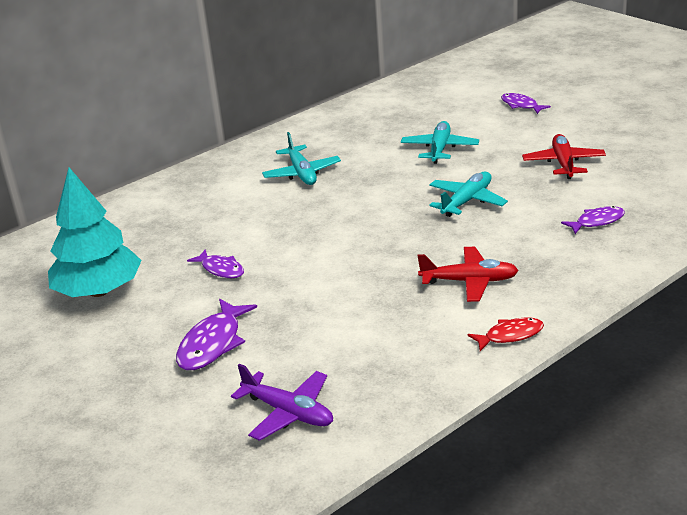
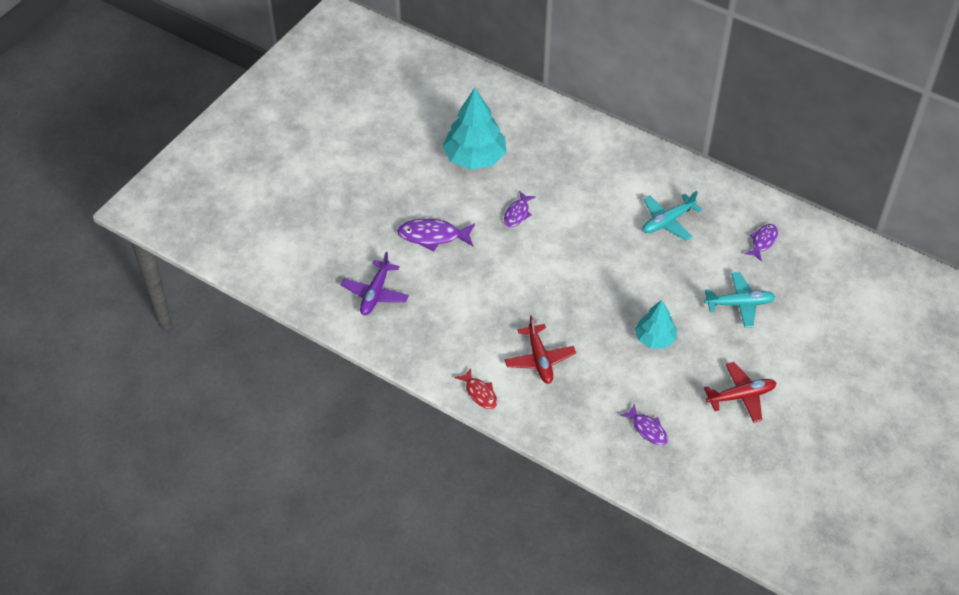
camera: 70 degrees right, 20 degrees up
(467, 201) = (655, 338): turquoise plane -> turquoise tree
(521, 105) = (849, 350): purple fish -> purple fish (763, 241)

